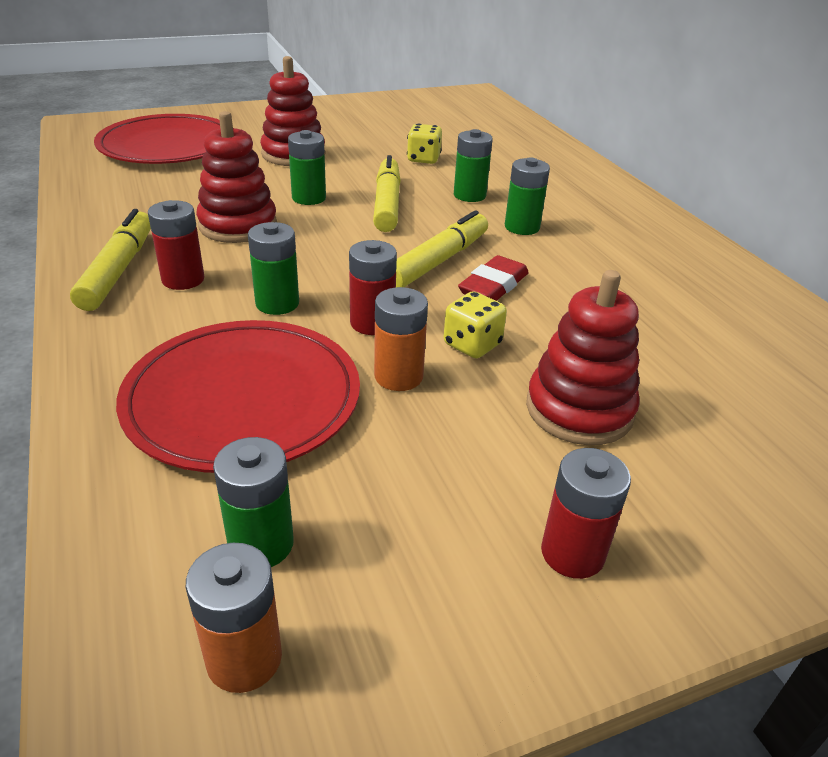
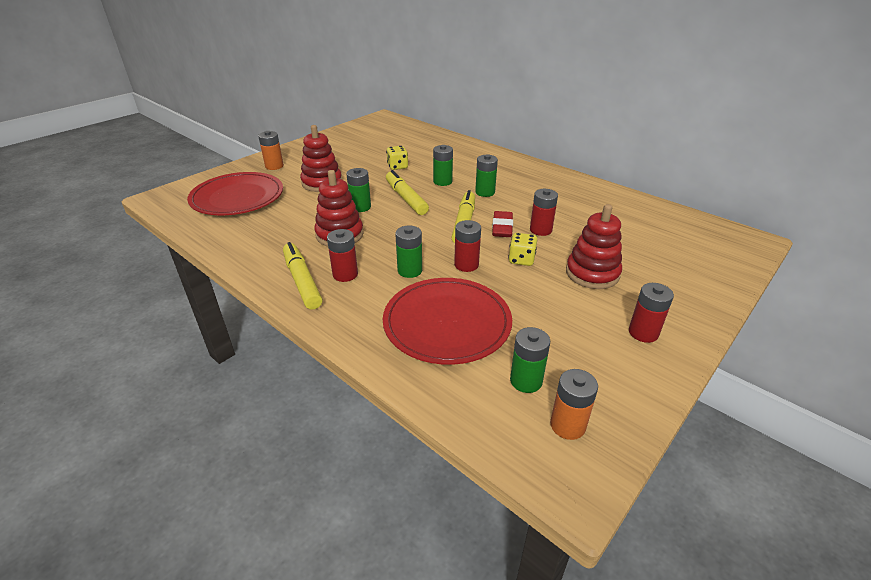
camera: 25 degrees left, 0 degrees up
(398, 376) = (505, 286): orange battery -> orange battery (274, 166)
(557, 309) = (540, 230): none -> red battery

